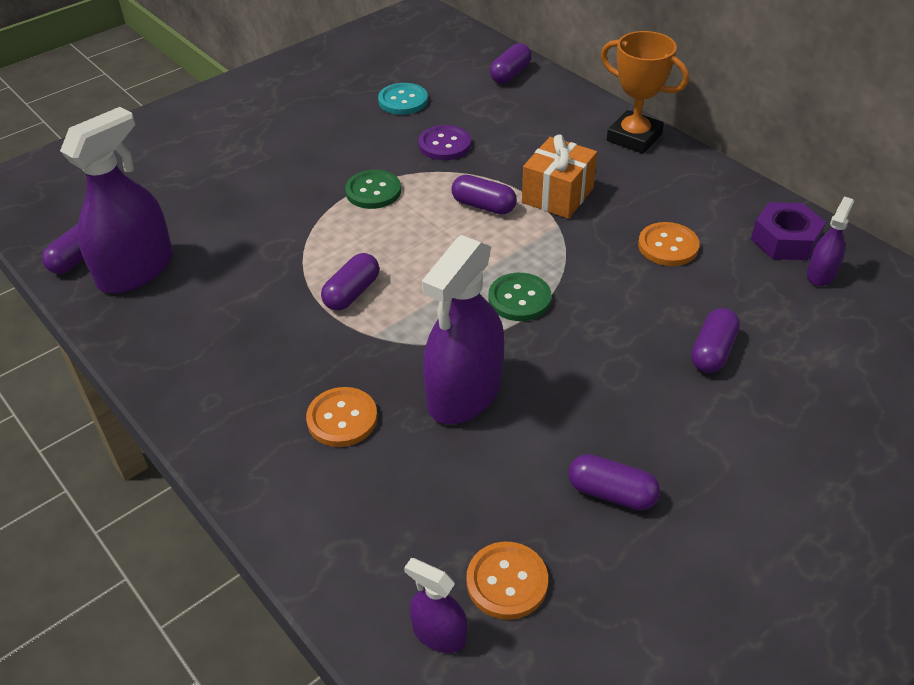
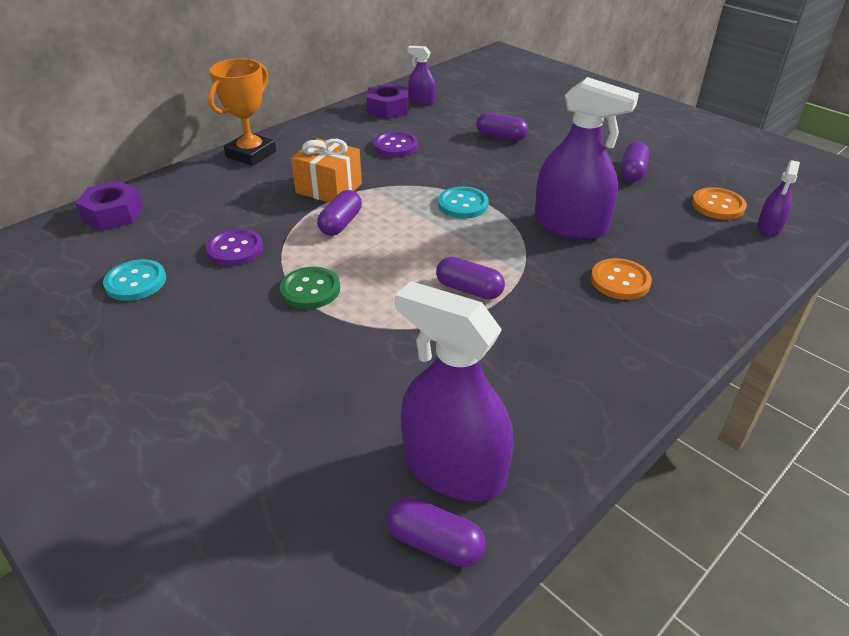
camera: 95 degrees left, 5 degrees down
(510, 74) = (113, 214): purple capsule -> purple nut
(519, 299) = (463, 204): green button -> turquoise button
(668, 246) = (395, 146): orange button -> purple button

